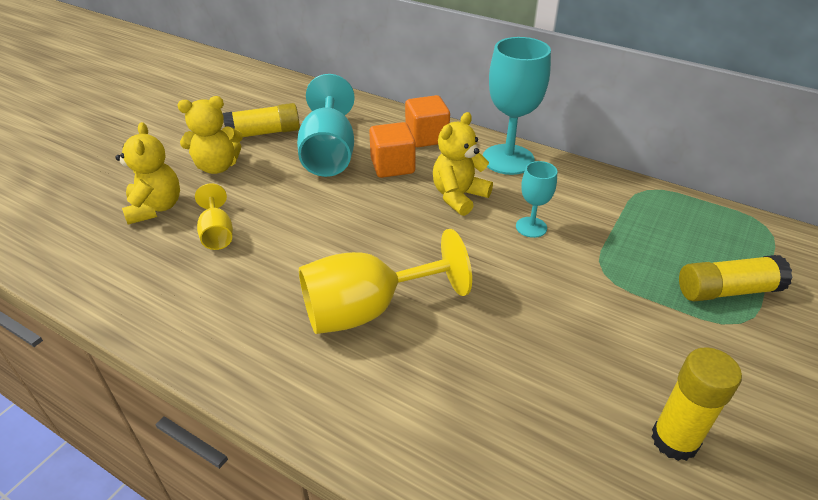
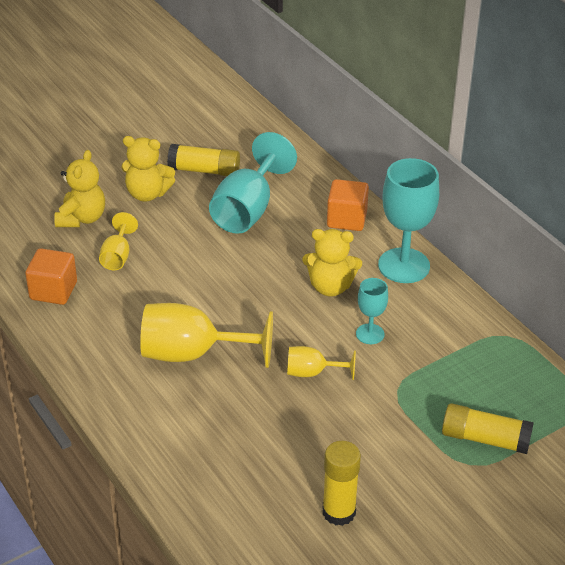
camera: 25 degrees right, 0 degrees up
(392, 166) = (294, 239): orange cube -> orange cube (53, 291)
(458, 196) = (330, 287): yellow teddy bear -> yellow teddy bear turned 150 degrees counterclockwise
(509, 284) = (312, 373): none -> yellow goblet

